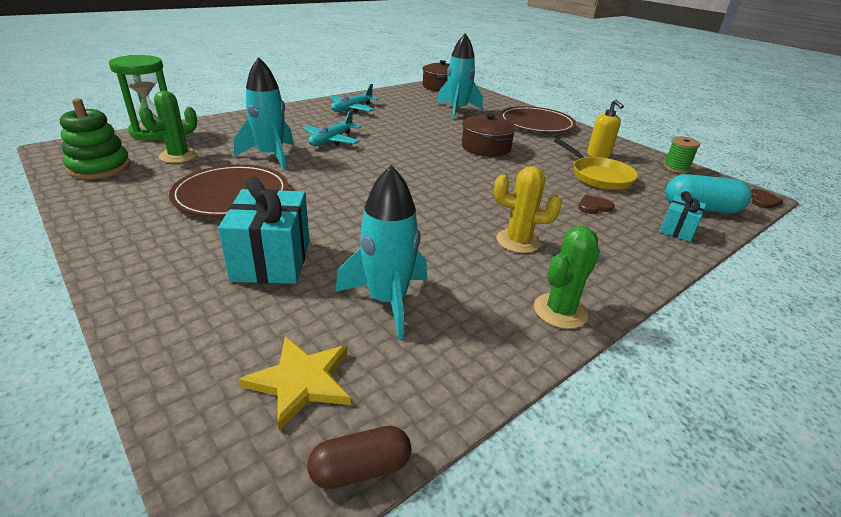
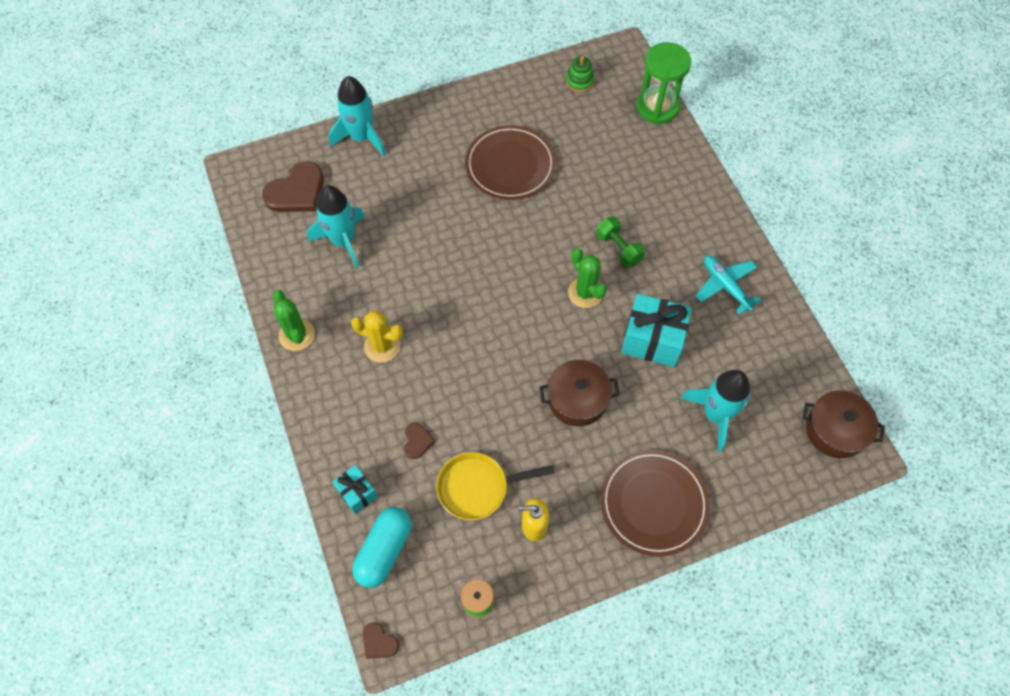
camera: 110 degrees right, 30 degrees up
(100, 167) = (579, 82): green stacking toy -> green stacking toy, size x0.61
(178, 156) = (595, 128): green cactus -> green cactus (585, 293)
(271, 156) = (585, 194): turquoise rocket -> turquoise rocket (361, 137)
(271, 260) = (408, 185): turquoise gift -> turquoise gift (652, 340)
(301, 381) = (297, 191): yellow star -> brown heart
(331, 140) = (618, 249): turquoise plane -> green dumbbell
(360, 469) = (239, 207): brown capsule -> none
(518, 241) = (382, 346): yellow cactus -> yellow cactus turned 75 degrees clockwise

